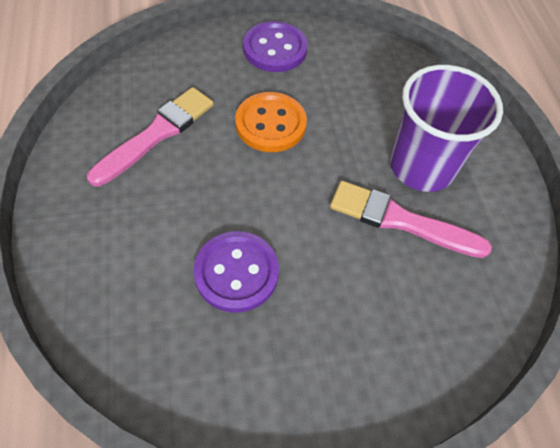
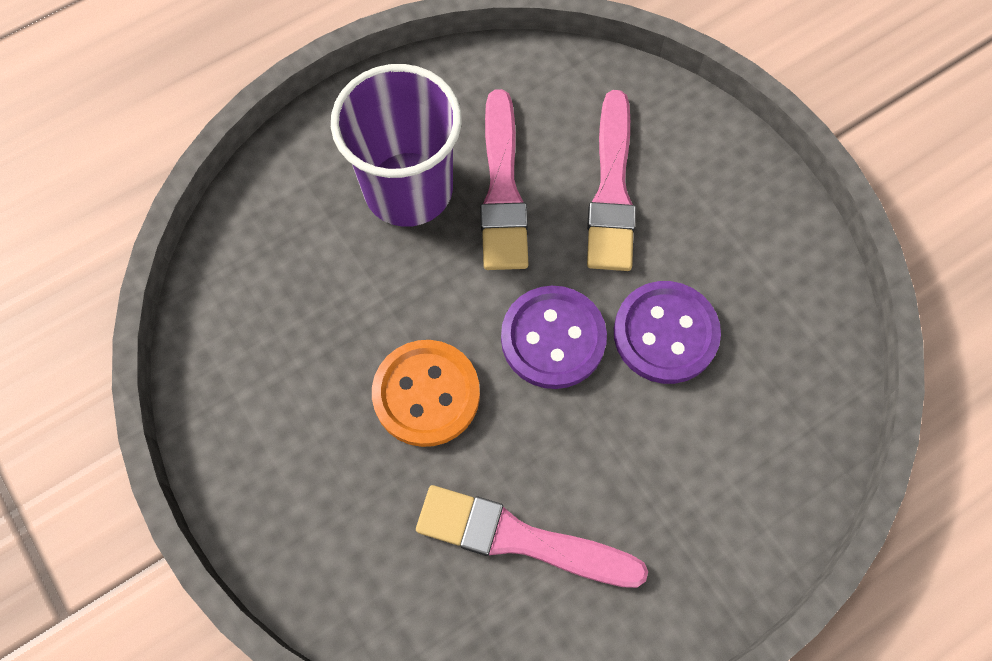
camera: 110 degrees left, 10 degrees up
(275, 49) = (269, 455): purple button -> purple button (553, 338)
(372, 293) = (611, 189): none -> pink brush

